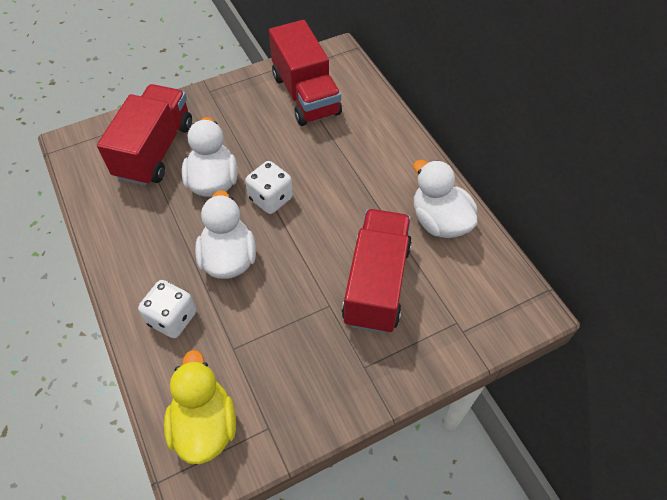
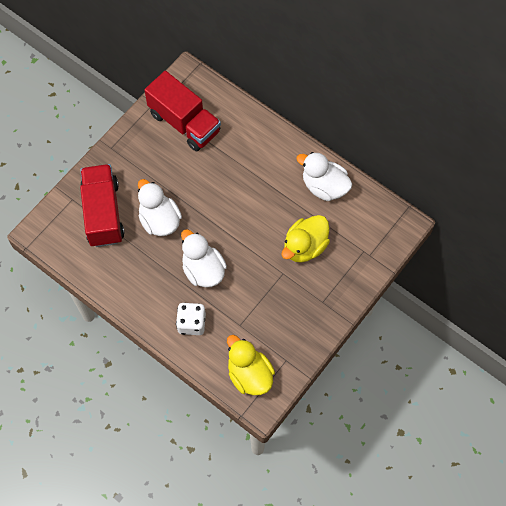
camera: 25 degrees left, 10 degrees up
(271, 198) = (206, 216): white dice -> none
(376, 283) = (305, 247): red truck -> yellow duck

